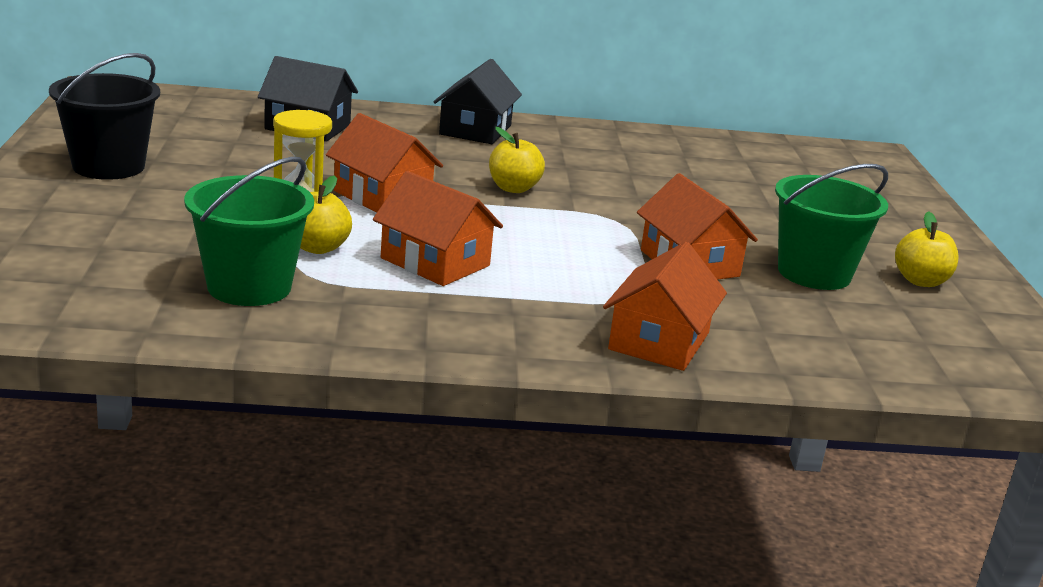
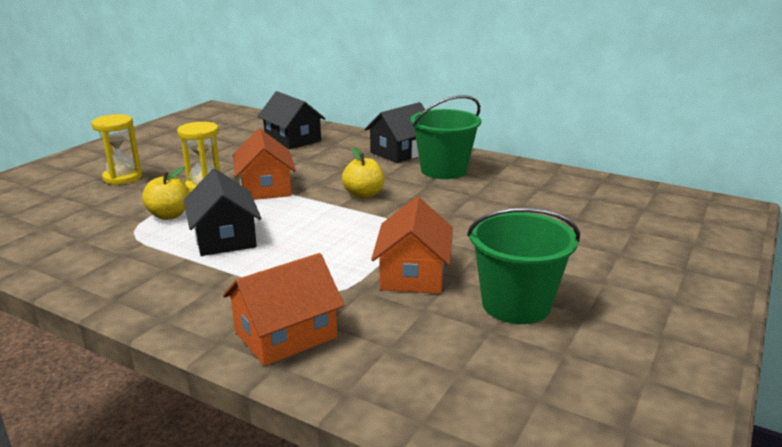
camera: 35 degrees right, 0 degrees up
(108, 166) = (143, 150): black bucket -> none
(156, 210) = (122, 177): none -> yellow hourglass
(249, 287) = (87, 233): green bucket -> green bucket (443, 170)
(435, 262) = (224, 238): orange house -> black house
(920, 281) = (621, 335): yellow apple -> none

